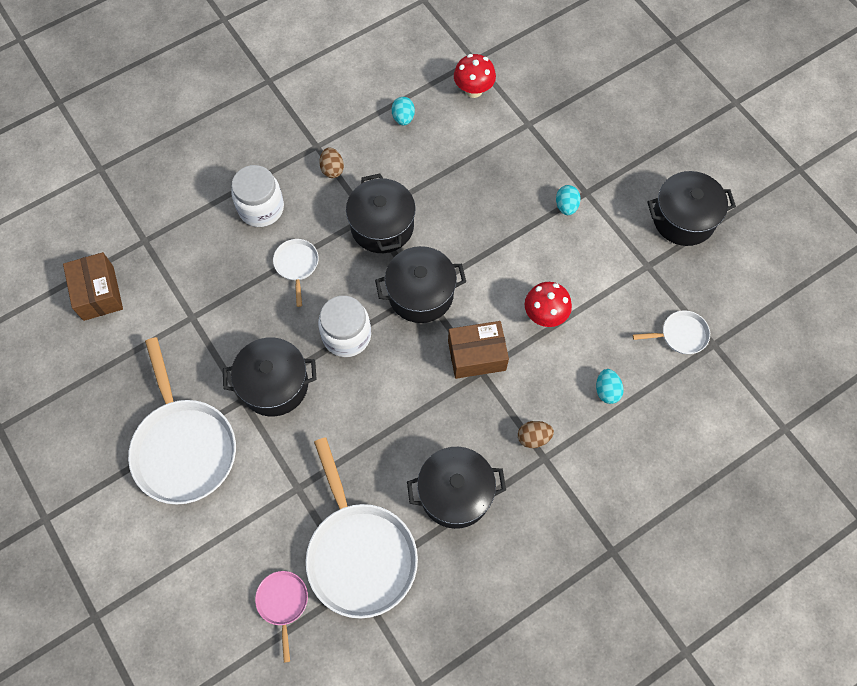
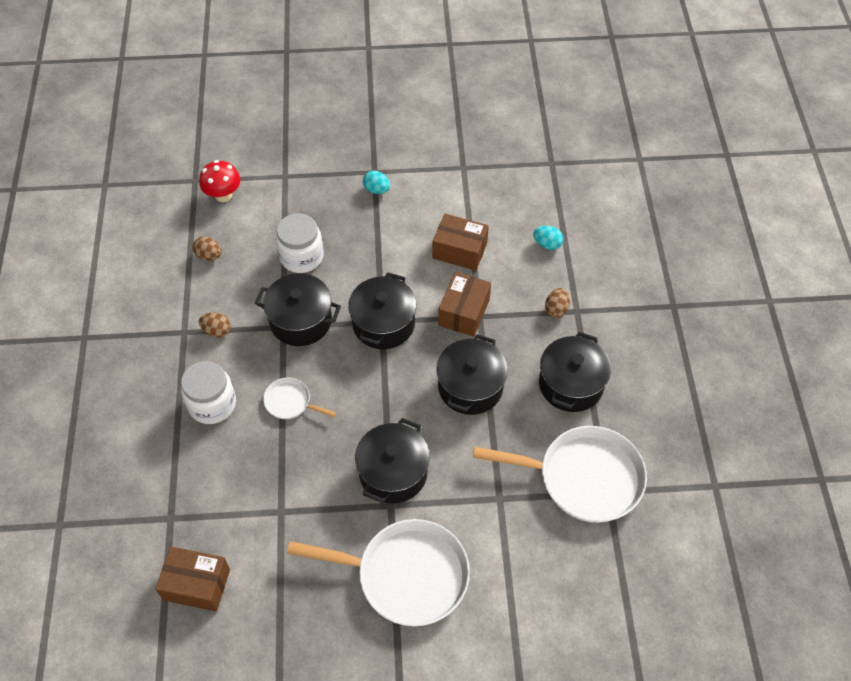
camera: 60 degrees left, 10 degrees down
(283, 603) = (594, 557): pink pan -> none
(346, 335) = (384, 395): white jar -> white jar (301, 256)
(403, 118) = (209, 255): turquoise egg -> brown egg
(545, 315) = (460, 250): red mushroom -> brown box
(680, 335) = (532, 178): white pan -> none
(683, 219) = (440, 127): black pot -> black pot (470, 387)

